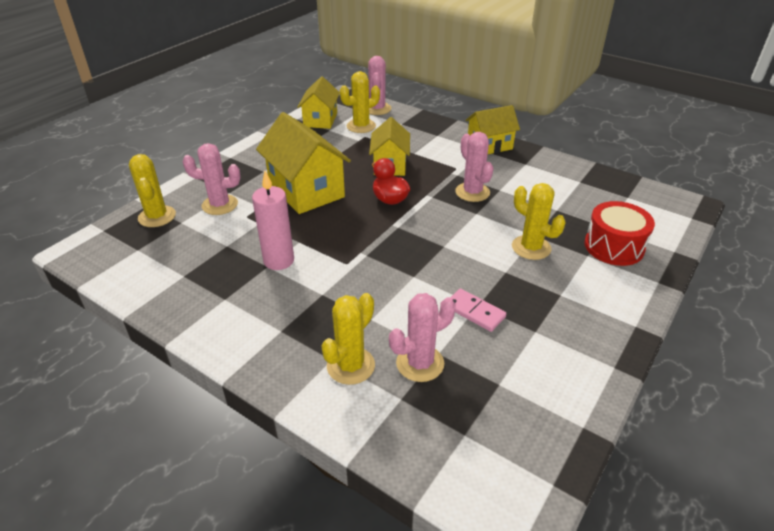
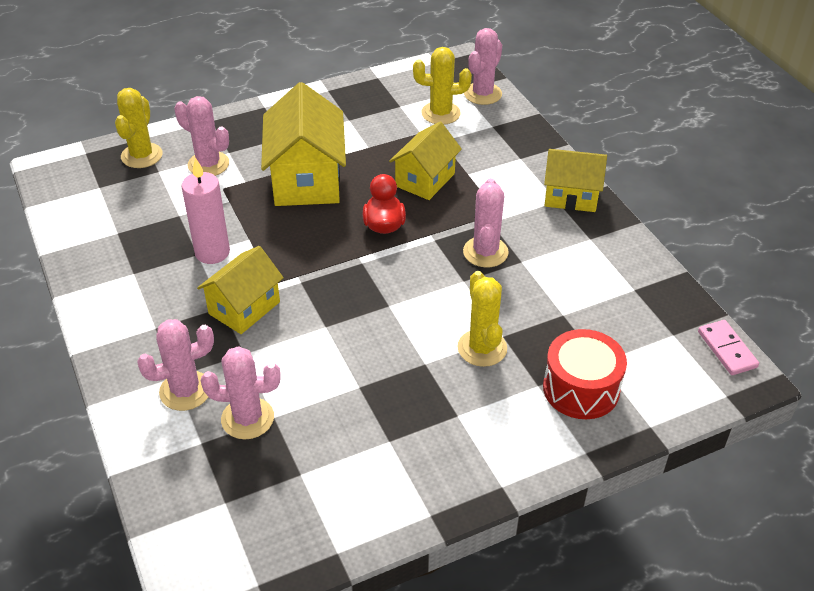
camera: 30 degrees right, 5 degrees up
(320, 120) = (402, 88): yellow house -> yellow house (244, 308)
(351, 366) = (185, 391): yellow cactus -> pink cactus
(474, 312) = (349, 392): pink domino -> pink domino (727, 349)

